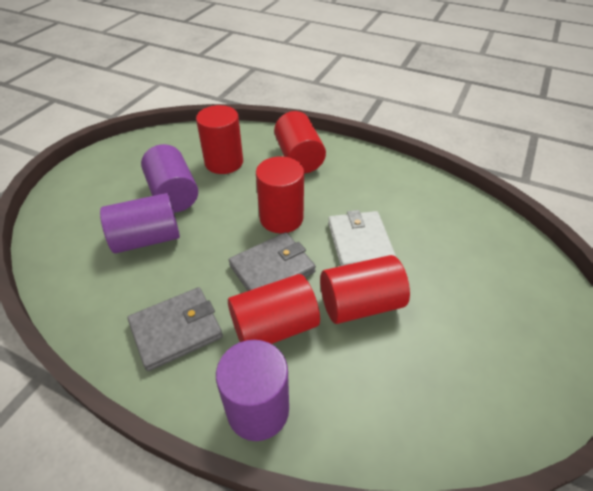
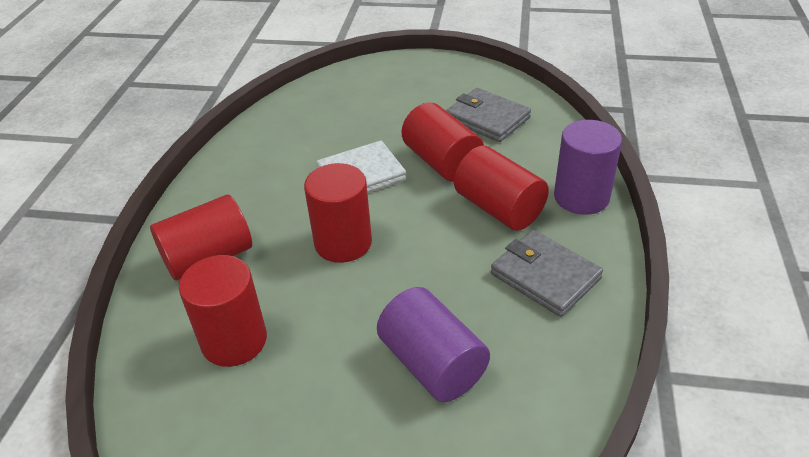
camera: 105 degrees left, 5 degrees down
(173, 194) = (329, 375): purple cylinder -> none
(272, 269) = (427, 229): grey wallet -> grey wallet (487, 118)

